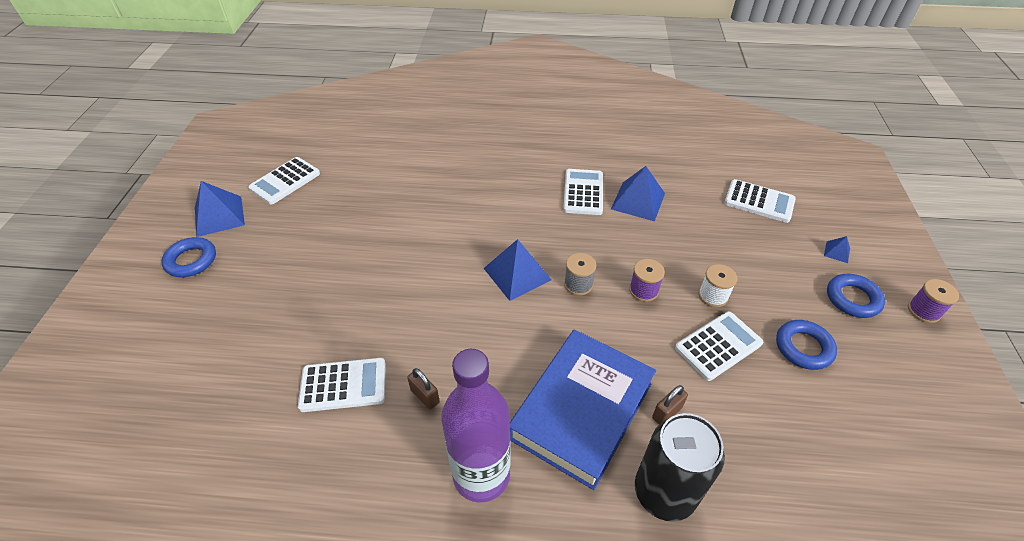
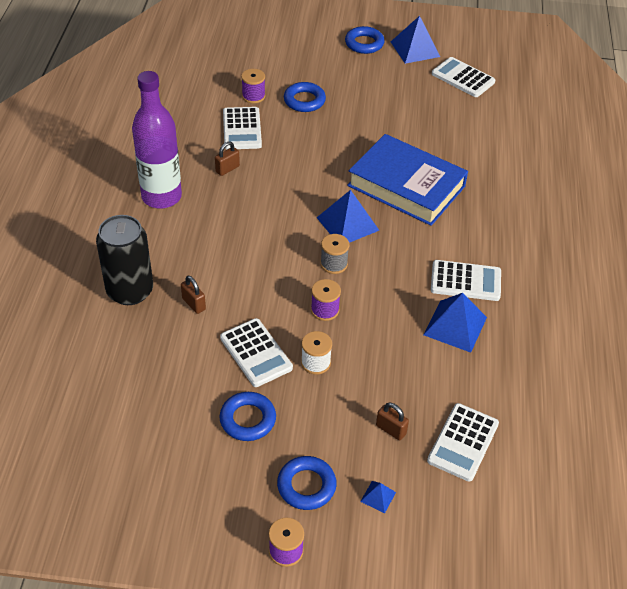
camera: 90 degrees right, 0 degrees up
(273, 376) = (253, 96): none -> purple spool
(295, 318) = (304, 100): none -> blue ring
(581, 410) = (203, 253): blue book -> blue book (406, 186)
(766, 243) = (391, 430): none -> brown padlock

